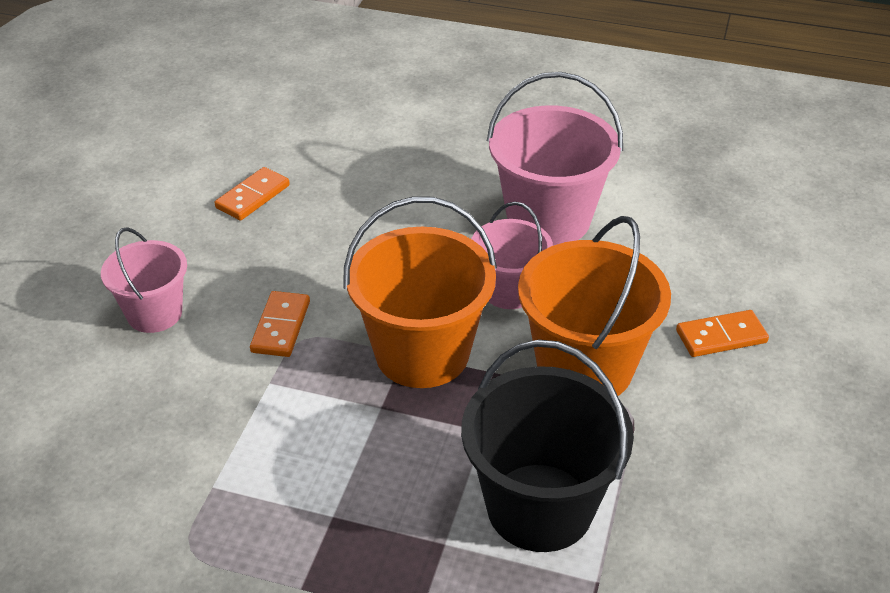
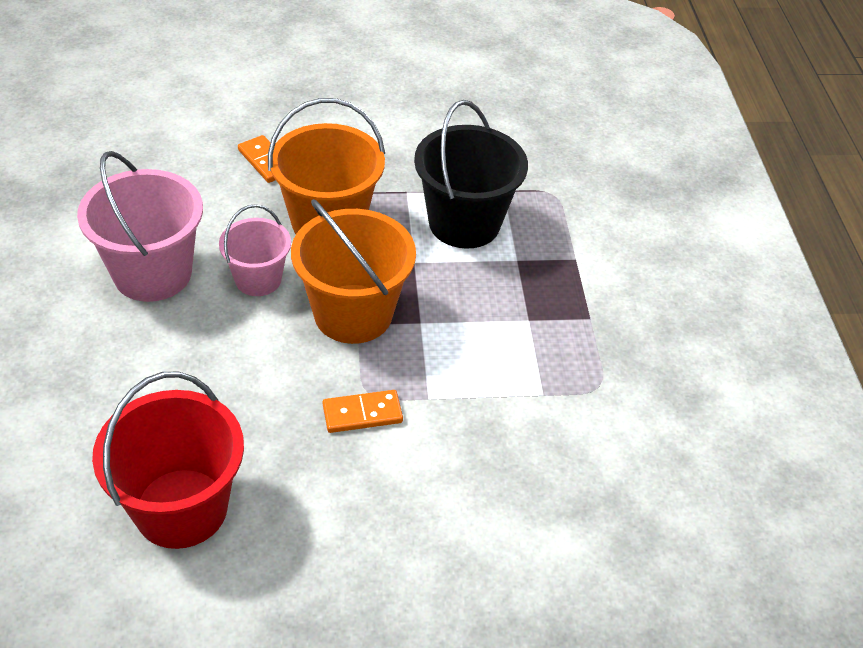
camera: 115 degrees left, 5 degrees up
(154, 313) = (386, 516): pink bucket -> none
(253, 197) = (181, 508): orange domino -> red bucket

